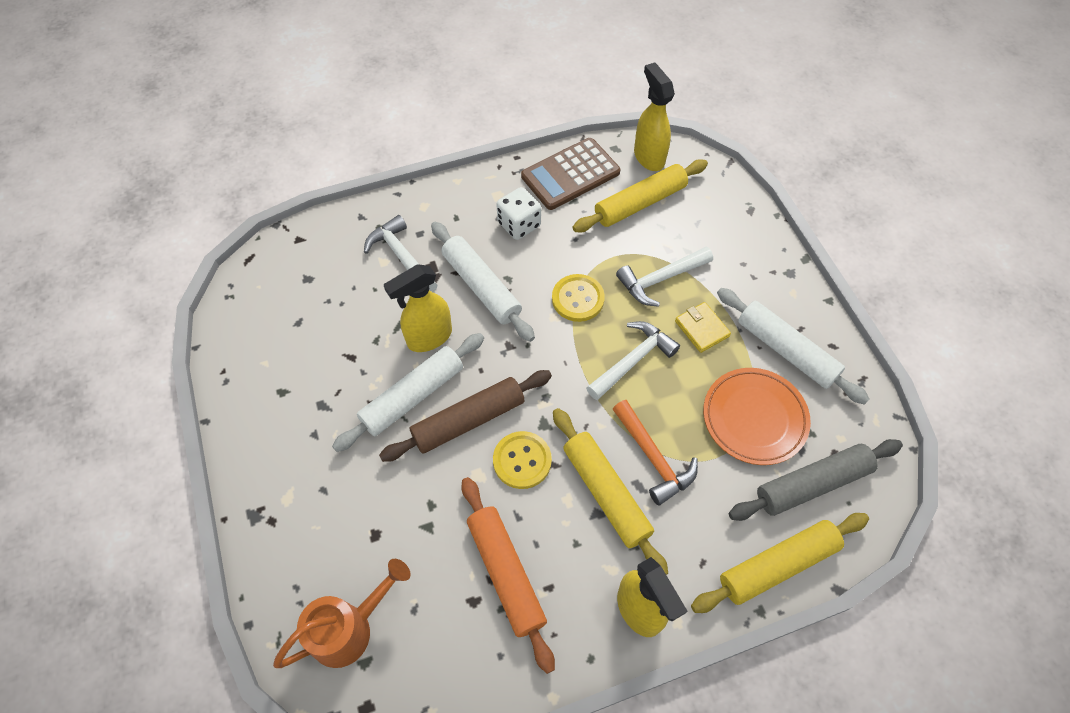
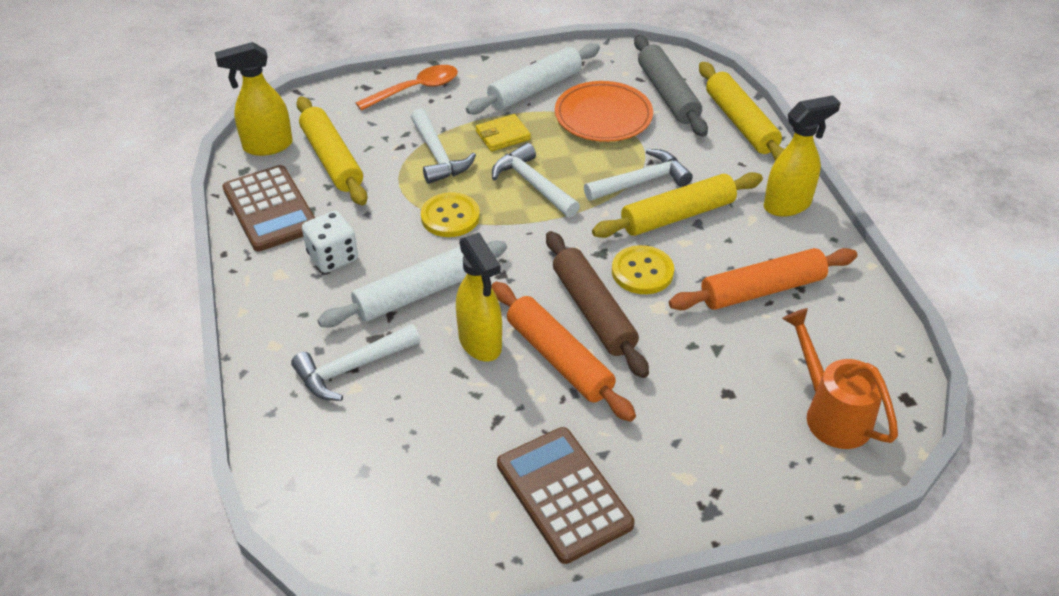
camera: 85 degrees left, 15 degrees down
(278, 408) = (564, 494): none -> brown calculator
(413, 396) = (559, 359): white rolling pin -> orange rolling pin
(653, 458) = (641, 181): orange hammer -> white hammer
(756, 249) = (415, 89): none -> orange spoon

